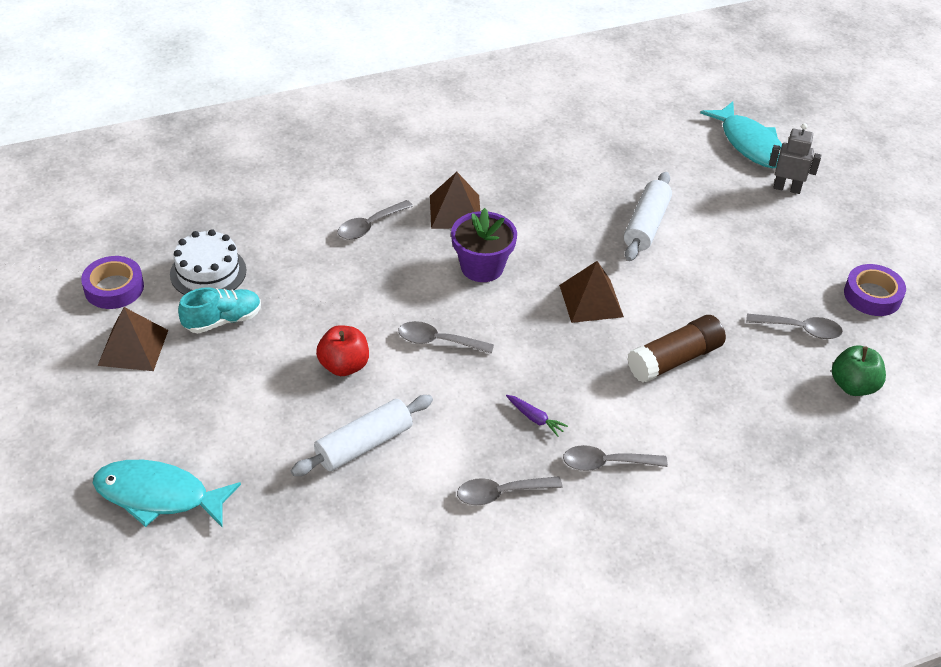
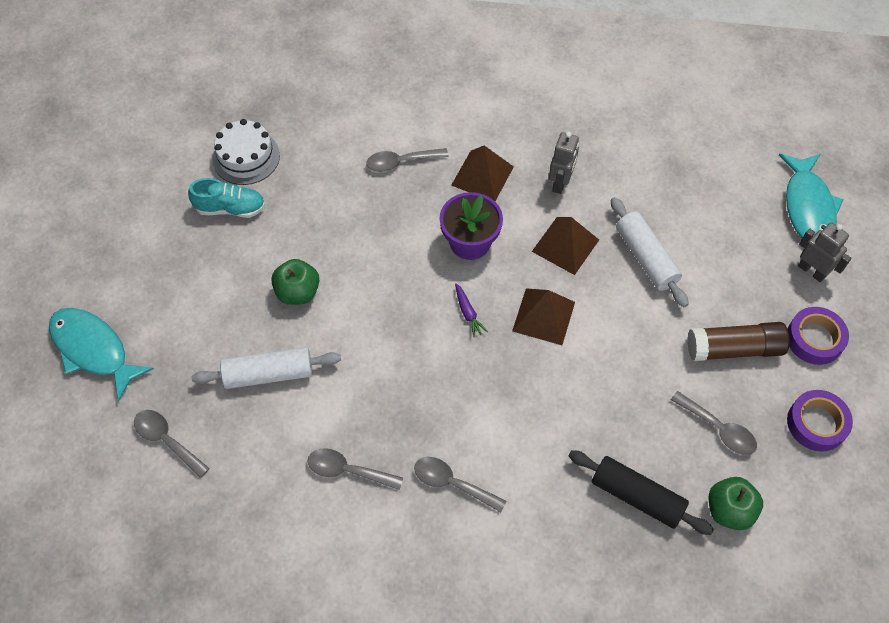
camera: 30 degrees right, 15 degrees up
(114, 288) = (168, 144): purple tape -> purple tape (814, 339)
(133, 347) = (150, 206): brown pyramid -> brown pyramid (565, 245)
(344, 366) = (298, 292): red apple -> green apple
(438, 341) = (387, 301): grey spoon -> grey spoon (167, 440)
(530, 194) = (560, 183): none -> grey robot
(535, 418) = (420, 412): purple carrot -> purple carrot (468, 313)
(646, 225) = (646, 258): white rolling pin -> white rolling pin turned 75 degrees counterclockwise
(674, 359) = (579, 408): brown glue stick -> brown glue stick (734, 349)
(772, 407) = (636, 497): none -> black rolling pin

